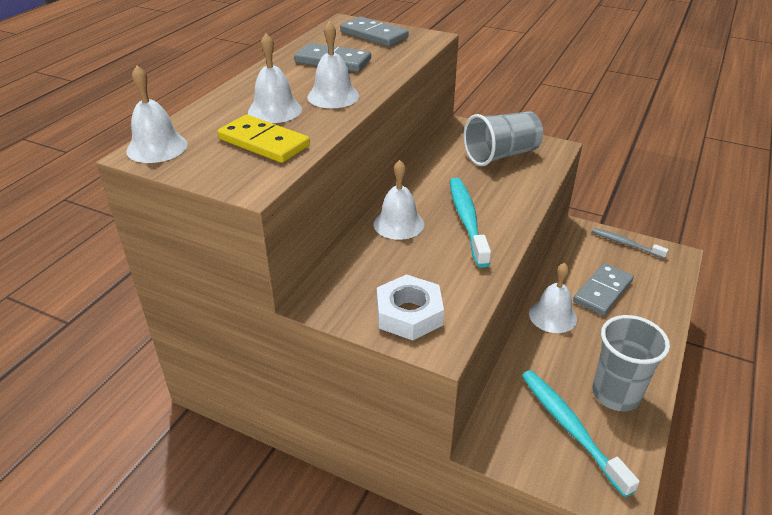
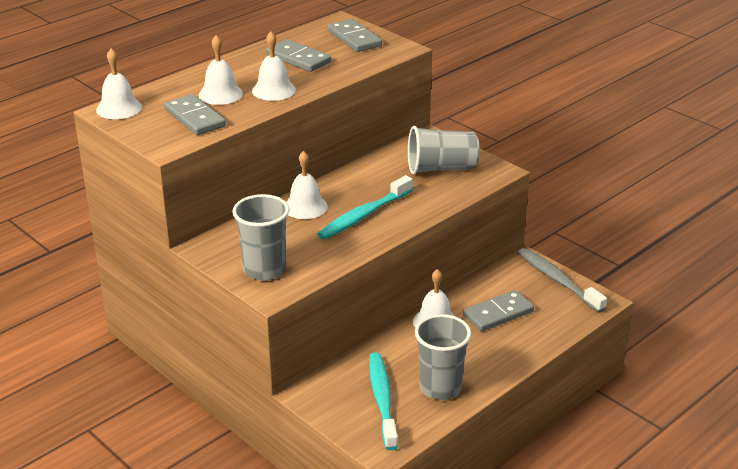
camera: 20 degrees right, 5 degrees down
(263, 142) = (194, 118): yellow domino -> grey domino
(409, 314) = (264, 270): white nut -> grey cup
(467, 220) = (363, 215): turquoise toothbrush -> turquoise toothbrush turned 150 degrees counterclockwise
(626, 244) = (558, 280): grey toothbrush -> grey toothbrush, size x1.59

